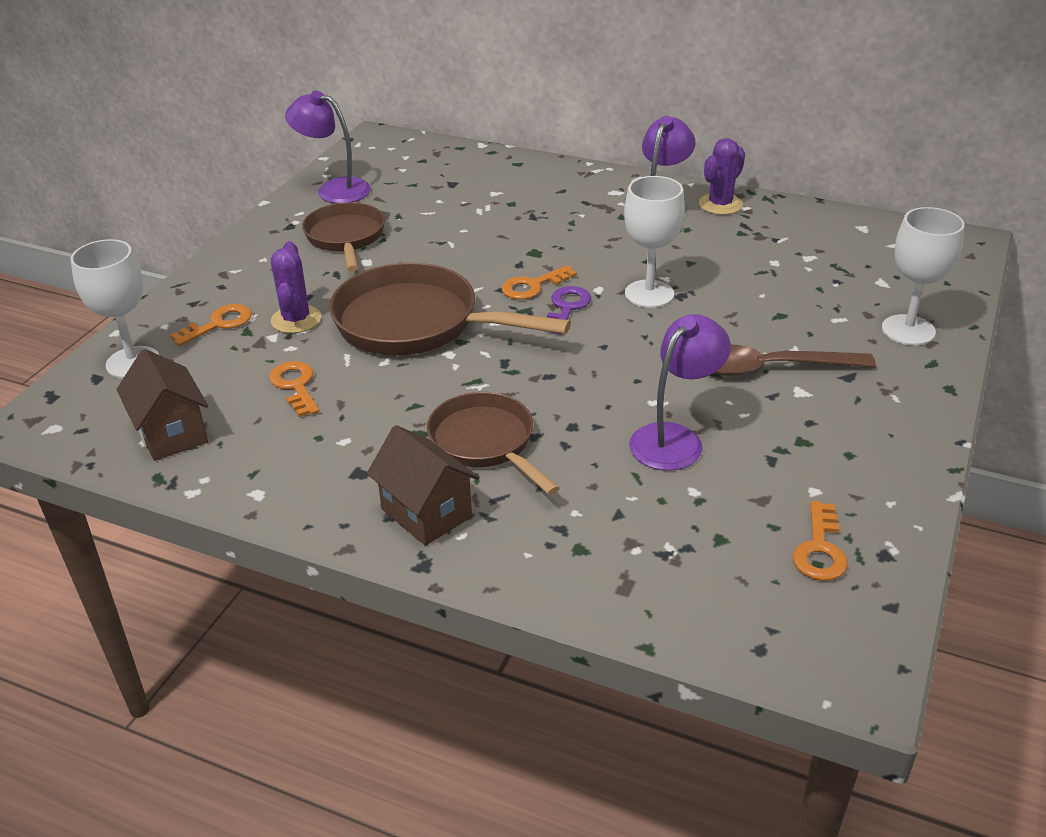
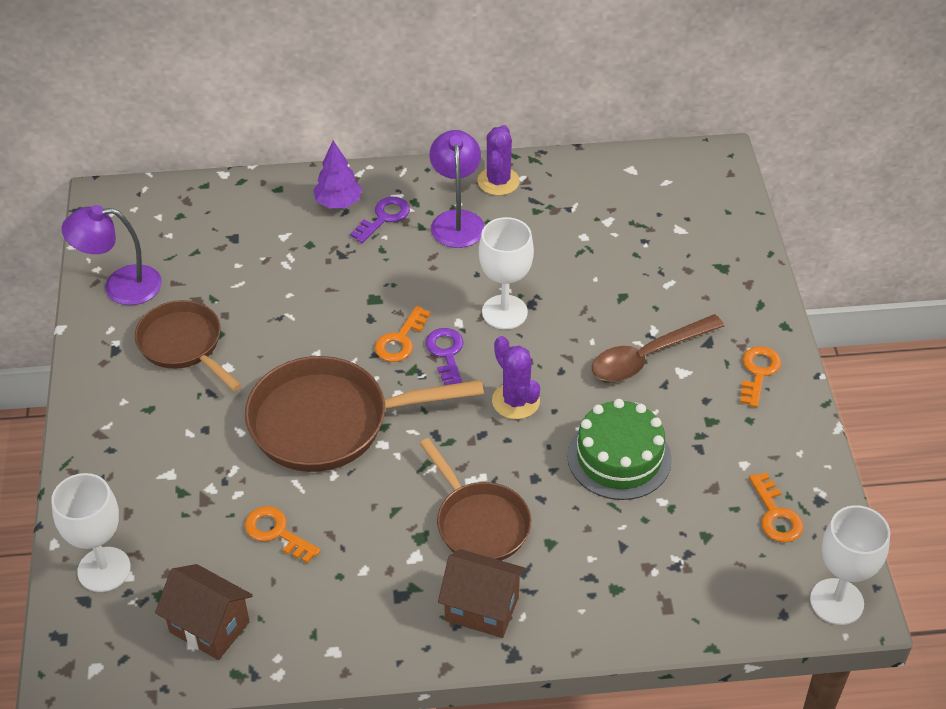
camera: 30 degrees left, 10 degrees up
(219, 324) = (148, 494): orange key -> orange key (758, 372)
(296, 320) = (216, 460): purple cactus -> purple cactus (515, 401)
(485, 443) = (479, 523): brown pan -> brown pan turned 150 degrees counterclockwise
(561, 184) = (338, 203): none -> purple tree
(592, 202) = (384, 217): none -> purple key
(675, 438) = (619, 457): purple lamp -> green cake
(908, 330) = (726, 276): white goblet -> white goblet (836, 601)

